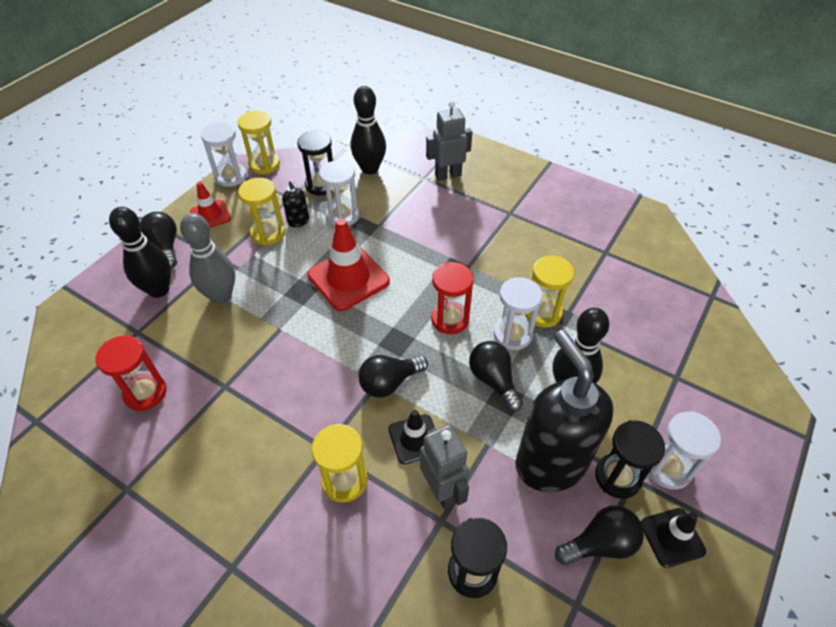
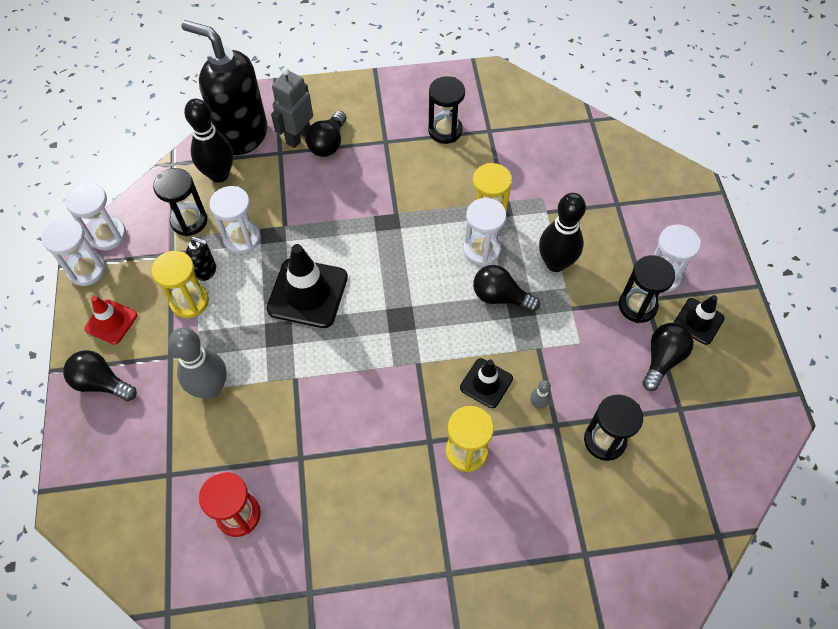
camera: 40 degrees left, 10 degrees up
(159, 290) = (144, 425): black bowling pin -> none
(264, 164) = (107, 235): yellow hourglass -> white hourglass
(348, 278) = (307, 293): red traffic cone -> black traffic cone
(389, 382) = (427, 355): black light bulb -> black light bulb (328, 144)
(442, 490) = (538, 404): grey robot -> grey bowling pin
(450, 319) = (424, 271): red hourglass -> none
(549, 463) = (589, 329): black soap dispenser -> black soap dispenser (242, 135)
(567, 232) = (445, 130): none -> black hourglass

